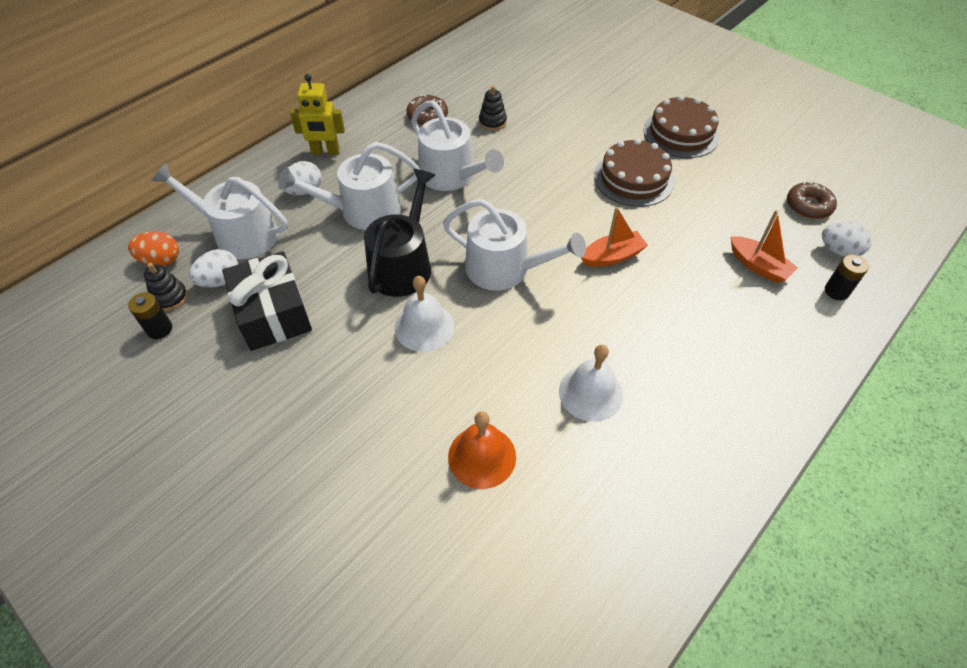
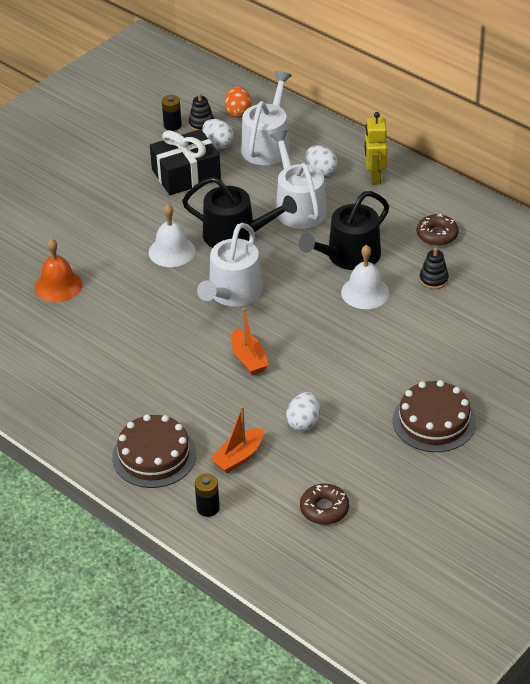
camera: 90 degrees right, 10 degrees down
(452, 176) = (348, 256): white watering can -> black watering can
(590, 393) = (106, 341): white bell -> white bell (365, 292)
(633, 179) = (355, 379): brown cake -> brown cake (154, 455)
(839, 251) = (260, 520): white egg -> white egg (303, 422)

